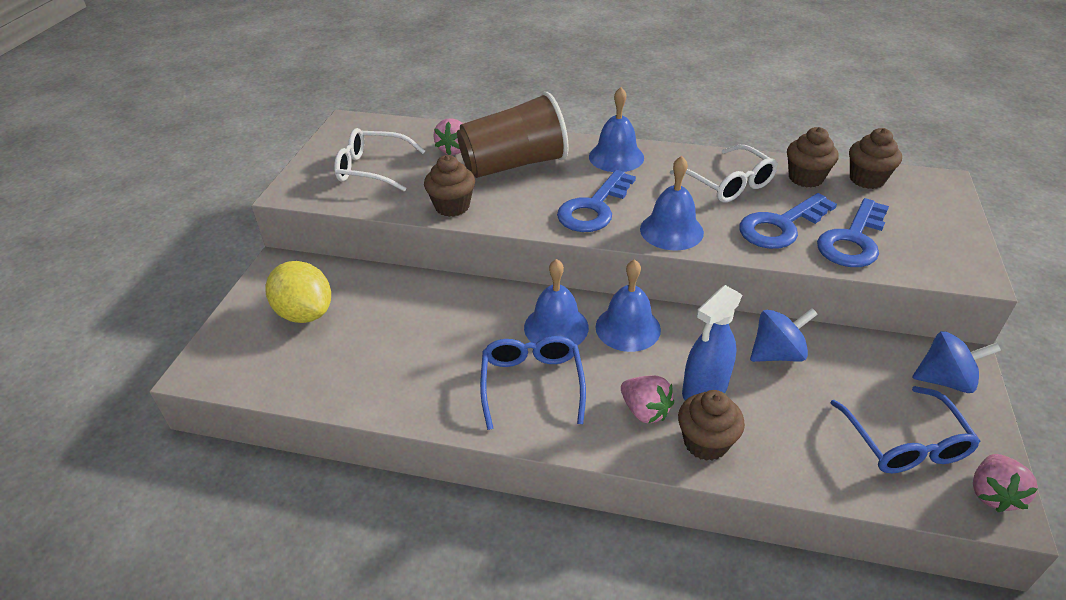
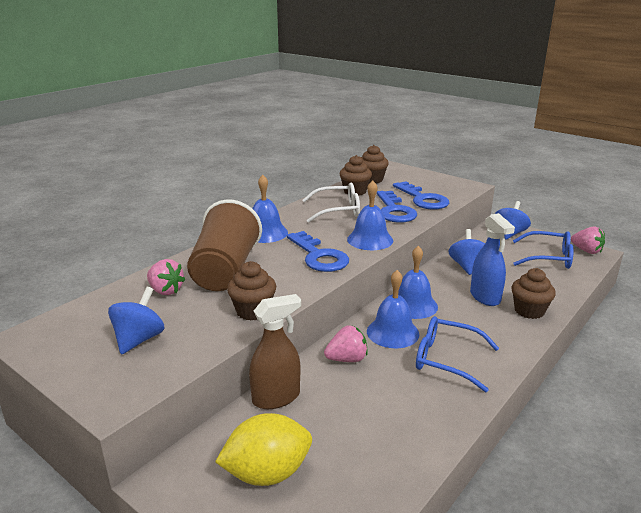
camera: 65 degrees left, 15 degrees down
(372, 169) = (139, 339): white glasses -> blue spinning top
(399, 284) = (276, 398): none -> brown spray bottle
(645, 411) = (494, 323): pink strawberry -> pink strawberry (347, 359)

